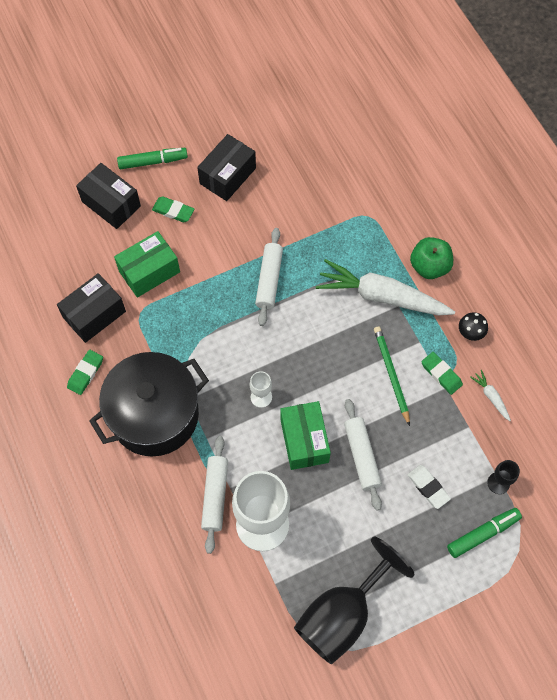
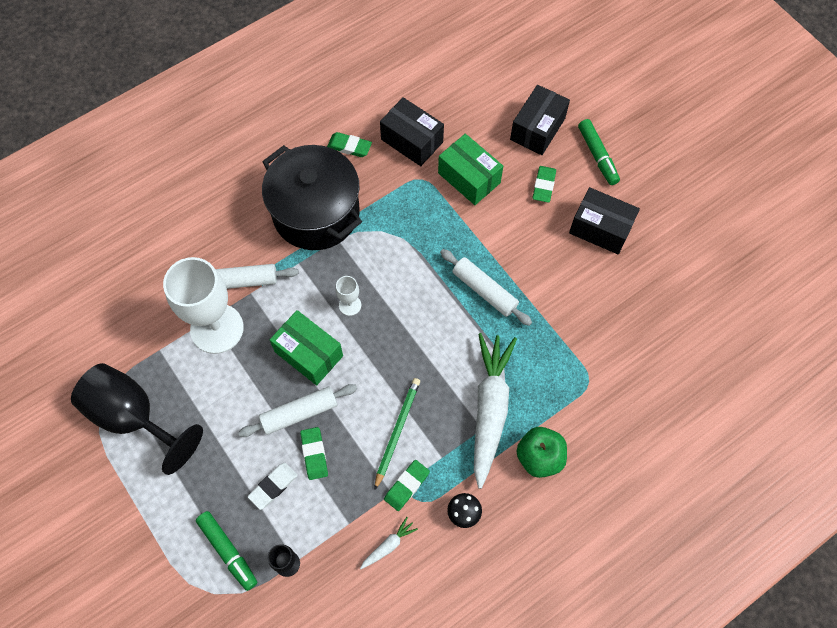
camera: 80 degrees right, 0 degrees up
(269, 280) = (484, 291): white rolling pin -> white rolling pin turned 45 degrees clockwise
(304, 440) = (309, 354): green box -> green box turned 60 degrees clockwise
(391, 374) = (397, 431): green pencil -> green pencil turned 45 degrees counterclockwise
(402, 448) = (314, 454): none -> green eraser

